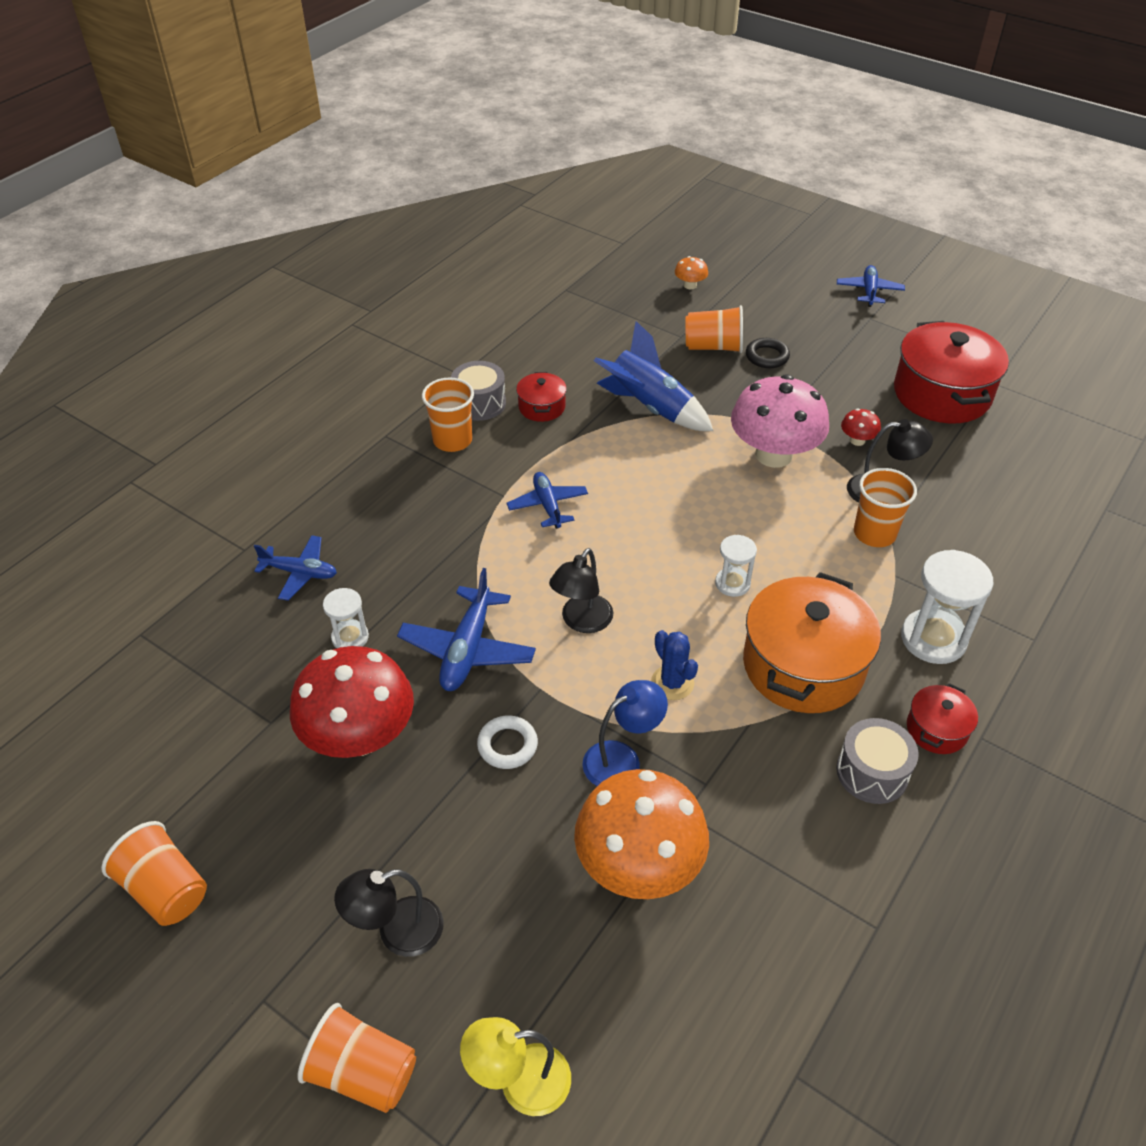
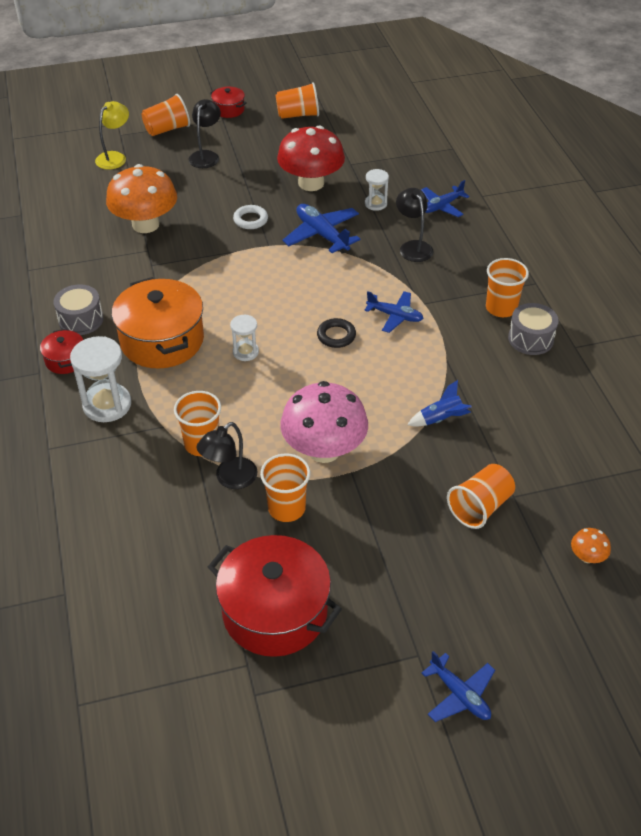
camera: 130 degrees right, 0 degrees up
(541, 407) = (496, 365): red pot -> red pot (229, 110)
(582, 622) = (291, 280): black lamp -> black lamp (413, 247)
(622, 759) = (197, 248): blue lamp -> none
(650, 408) = (441, 419): blue rocket -> blue rocket, size x0.54
(672, 683) = (215, 288): blue cactus -> none
(767, 356) = (435, 532): black ring -> black ring (336, 336)
(857, 440) = (286, 508): red mushroom -> orange cup

